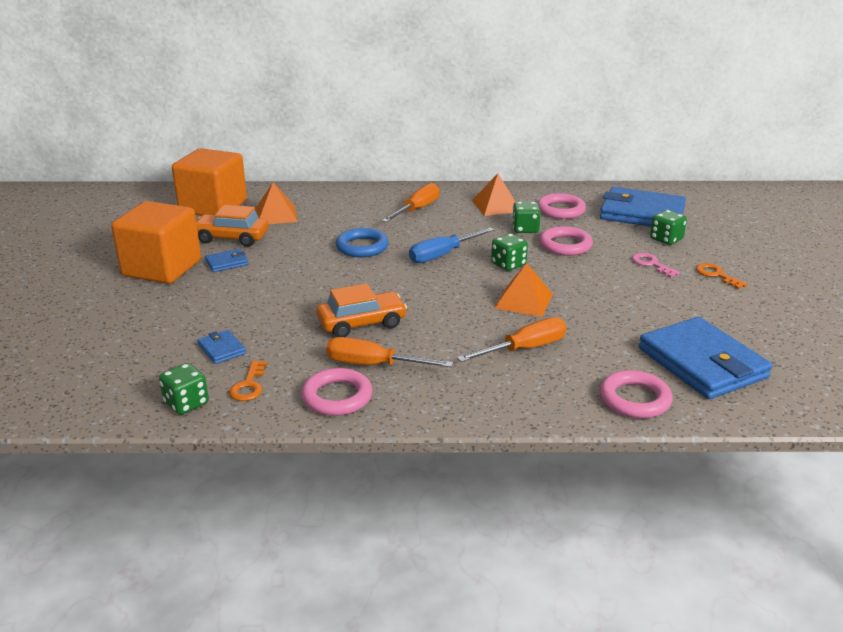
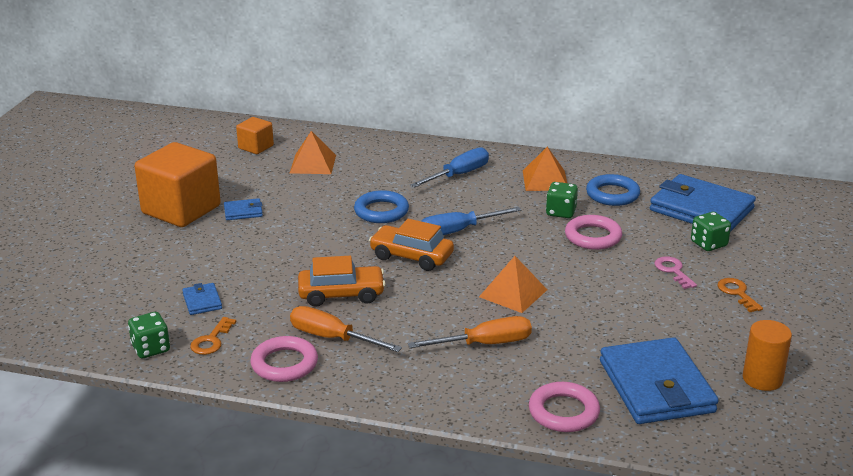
camera: 15 degrees right, 0 degrees up
(213, 207) = (256, 147): orange cube -> orange cube, size x0.50
(231, 238) = (259, 185): orange car -> orange car (411, 256)
(417, 209) = (459, 175): orange screwdriver -> blue screwdriver
(508, 264) = (520, 251): green dice -> none
(560, 210) = (612, 194): pink ring -> blue ring
(787, 342) = (762, 379): none -> orange cylinder

